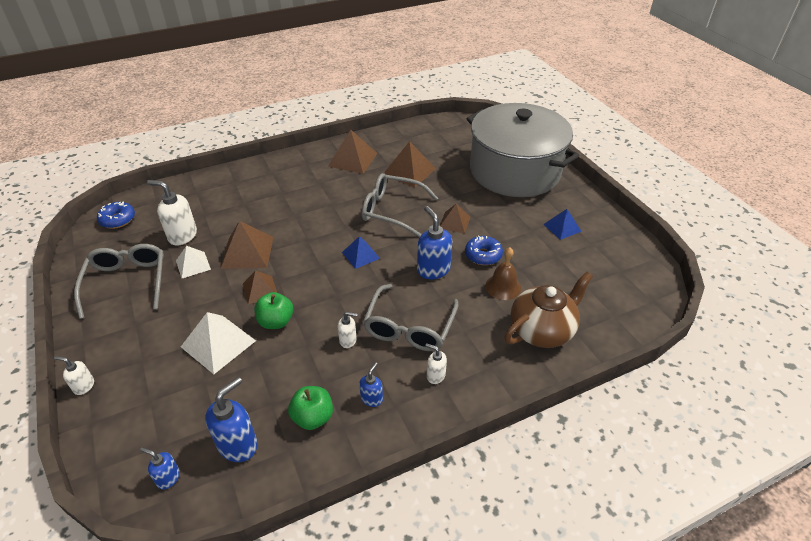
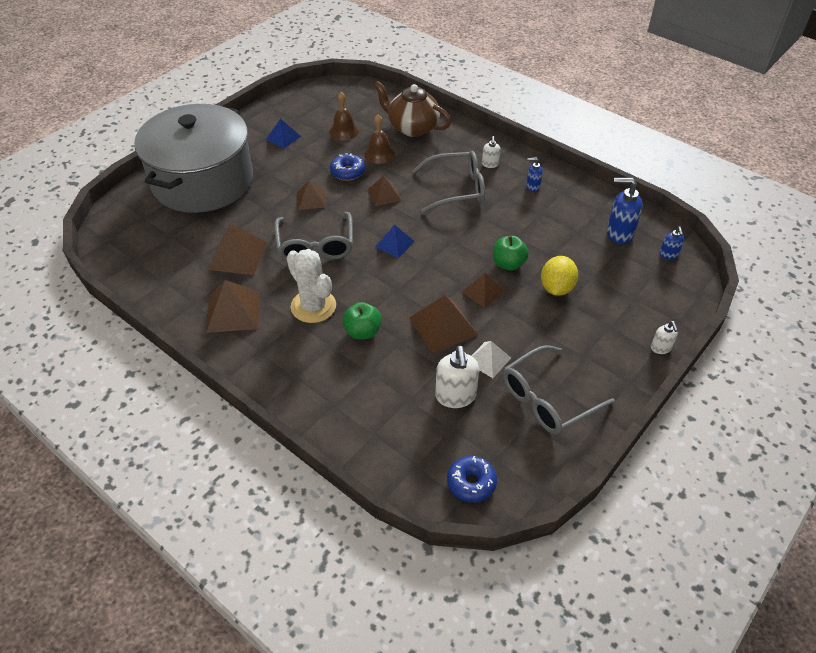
camera: 115 degrees left, 5 degrees up
(218, 343) = (556, 288): white pyramid -> yellow lemon
(313, 417) = (569, 208): green apple -> green apple (362, 332)
(327, 194) = (313, 306): none -> white cactus
(348, 340) = (494, 216): white soap dispenser -> none
(433, 270) = (384, 194): blue soap dispenser -> brown pyramid
(557, 272) = (344, 131): none -> brown bell

